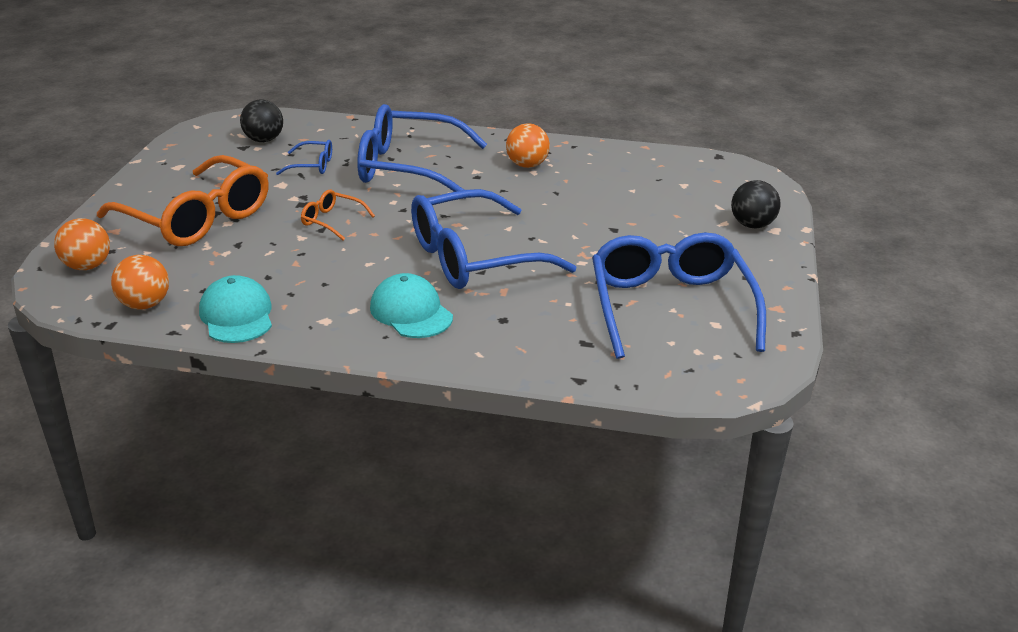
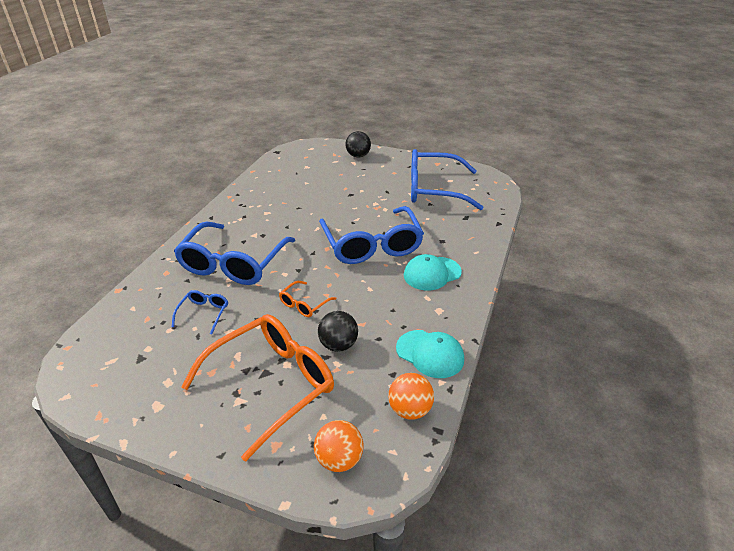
camera: 80 degrees left, 5 degrees up
(237, 315) = (430, 354): turquoise cap -> turquoise cap turned 135 degrees counterclockwise
(264, 140) = (133, 344): black ball -> black ball (338, 345)
(527, 165) = (256, 214): orange ball -> none

